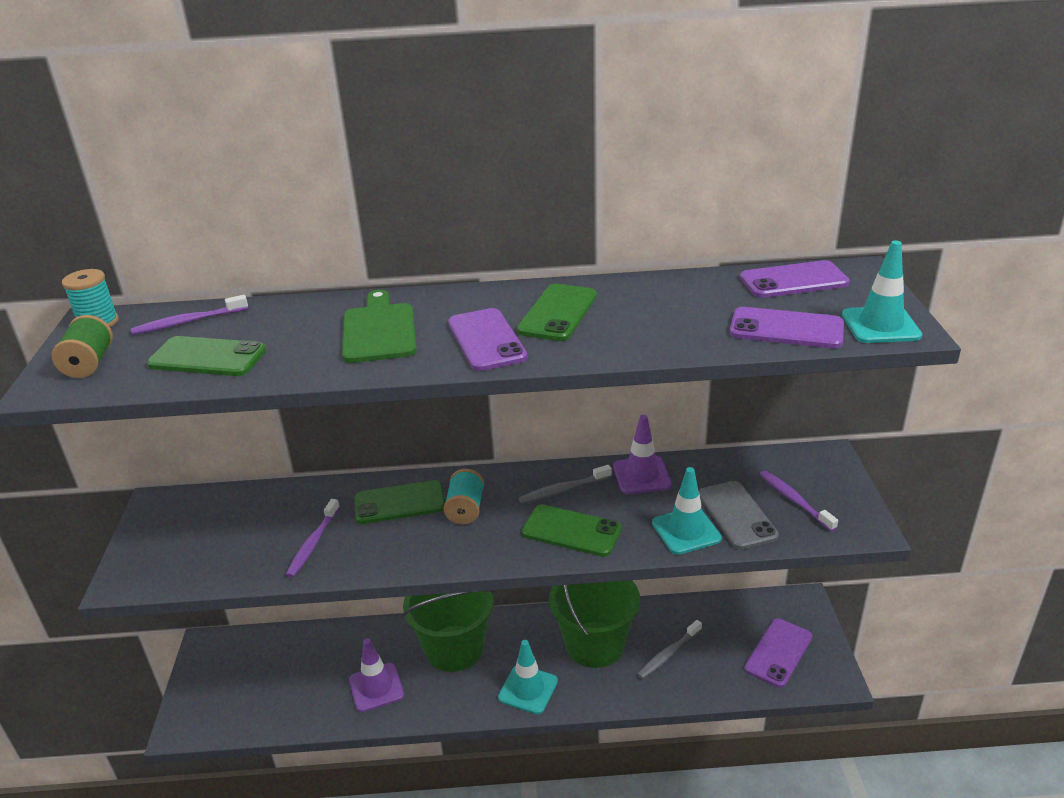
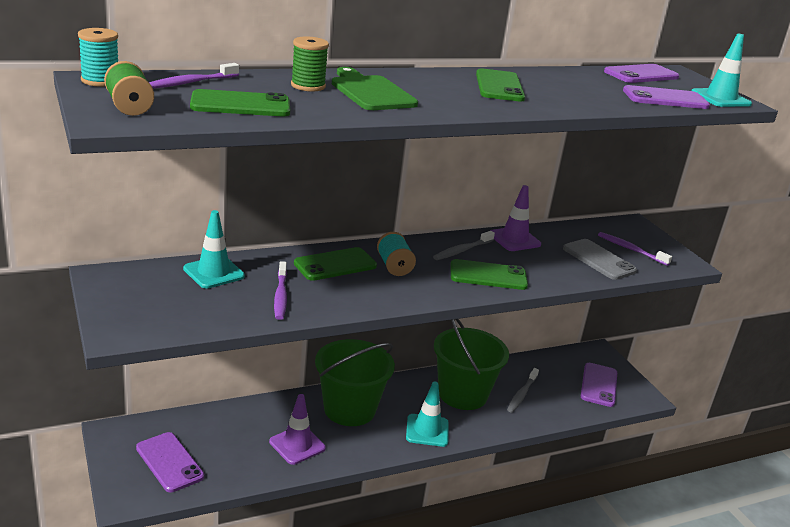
camera: 25 degrees left, 5 degrees down
(313, 322) = (308, 86): none -> green spool
(487, 340) = (464, 99): purple phone -> purple phone (170, 462)
(686, 531) = (571, 271): turquoise traffic cone -> turquoise traffic cone (214, 272)

